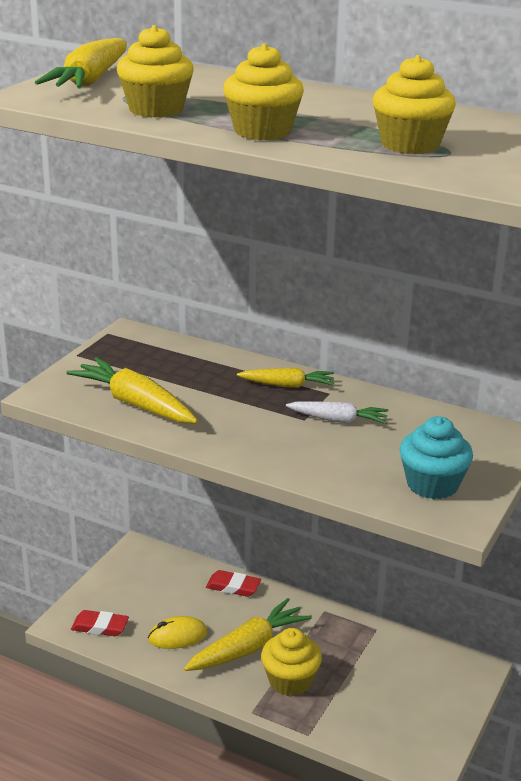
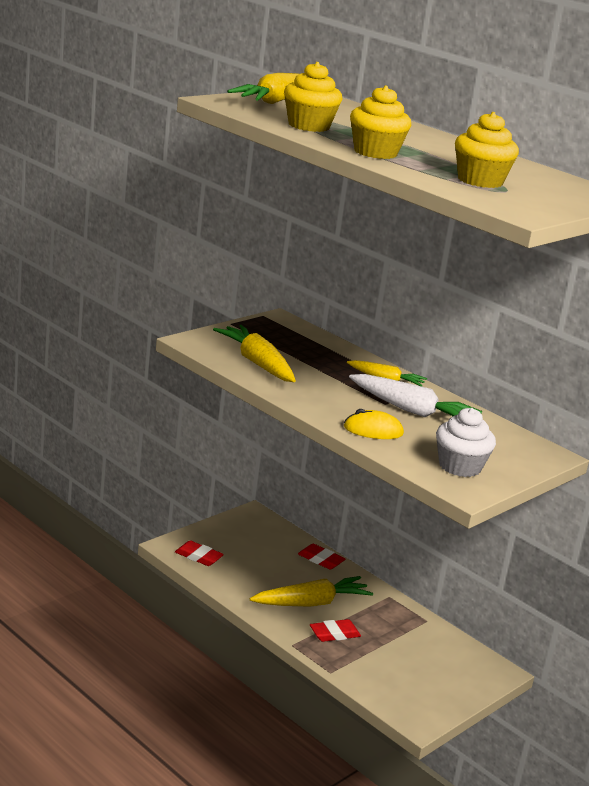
camera: 15 degrees right, 5 degrees down
(177, 636) = (257, 580): yellow mouse -> yellow mouse (373, 430)
(290, 681) = (334, 634): yellow cupcake -> red eraser
(338, 420) = (412, 410): white carrot -> white carrot, size x1.63
(432, 484) = (460, 466): turquoise cupcake -> white cupcake

